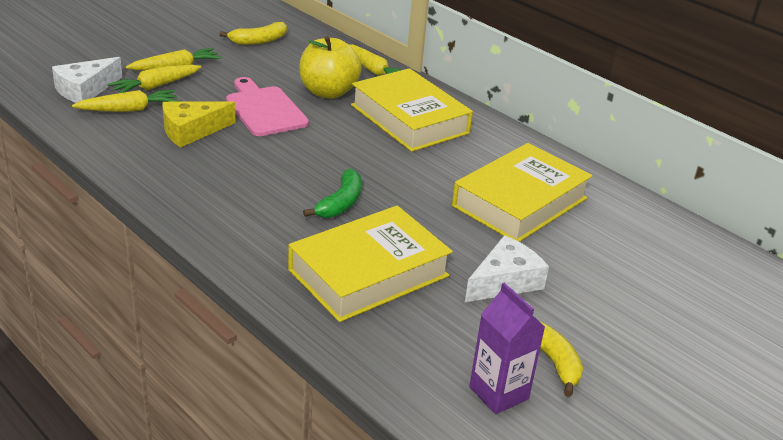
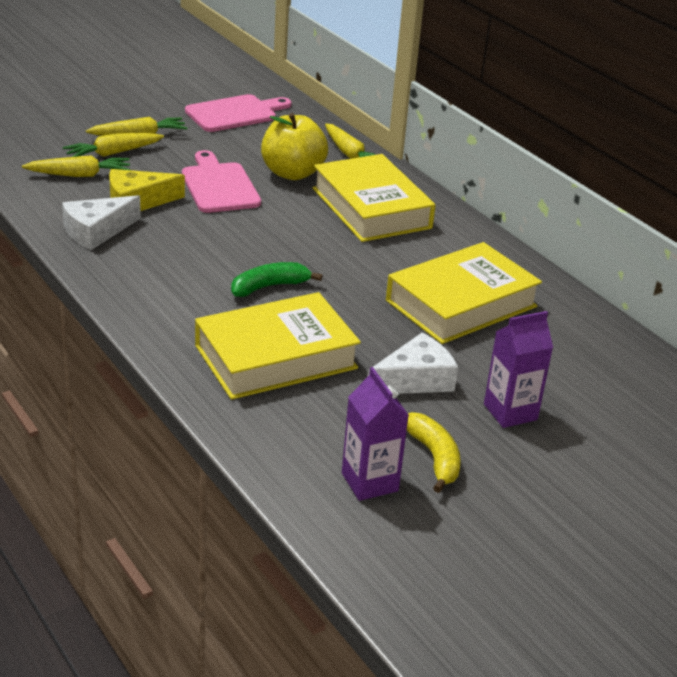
camera: 10 degrees right, 0 degrees up
(85, 90) = (41, 151): white cheese -> white cheese (96, 231)
(259, 41) = (235, 113): yellow banana -> pink cutting board
(340, 203) = (269, 287): green banana -> green banana turned 150 degrees counterclockwise
(601, 304) = (510, 412): none -> purple carton

